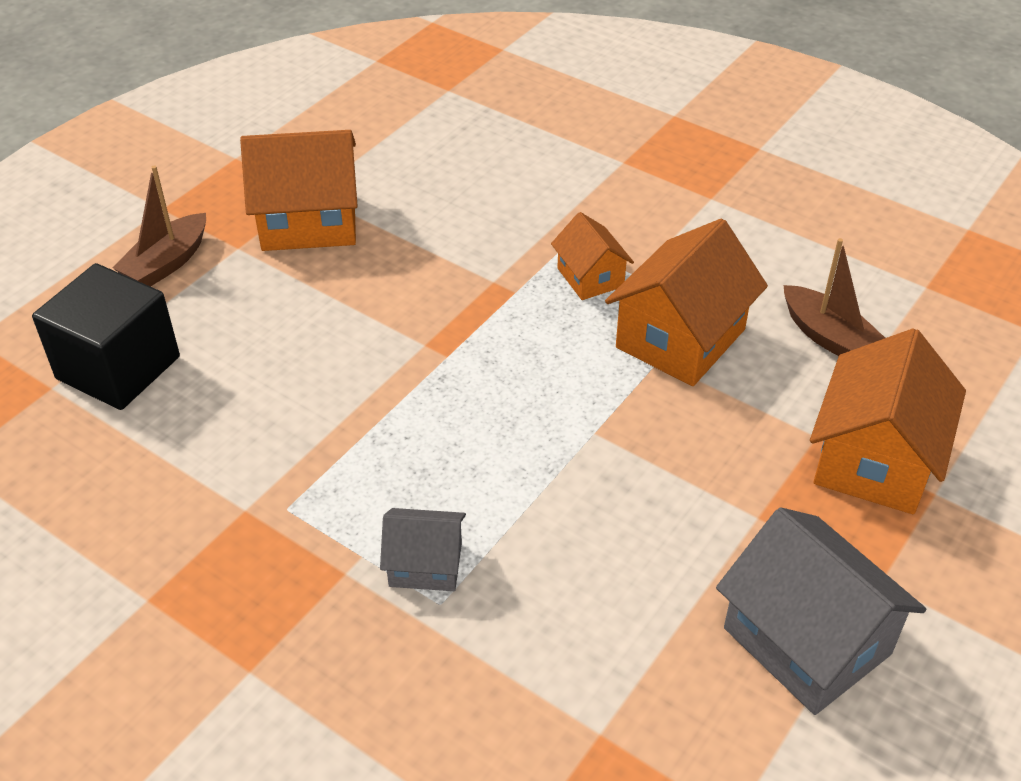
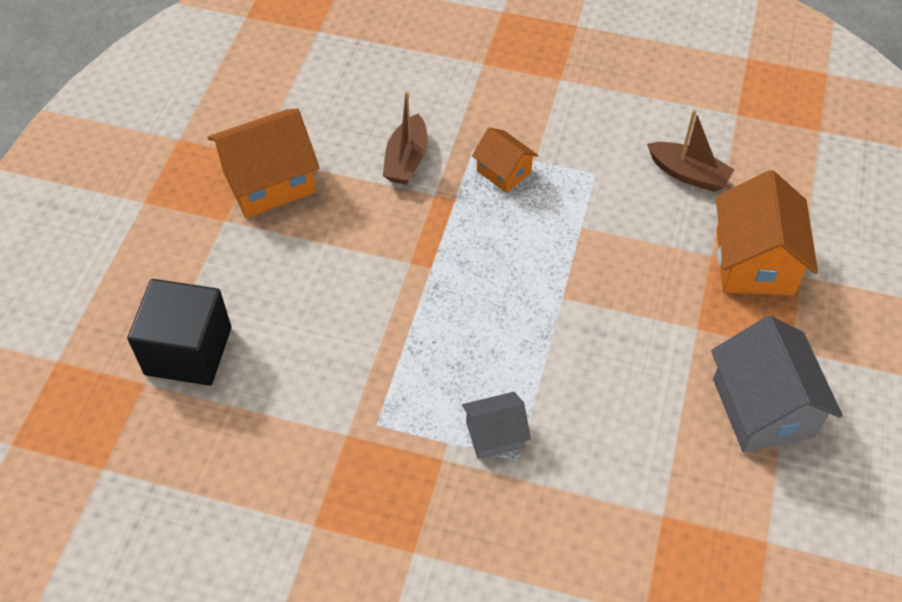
camera: 20 degrees left, 10 degrees up
(167, 263) = (175, 250): brown boat -> brown boat (406, 160)
(680, 338) = (589, 204): orange house -> none
(806, 641) = (763, 407): grey house -> grey house turned 45 degrees clockwise

